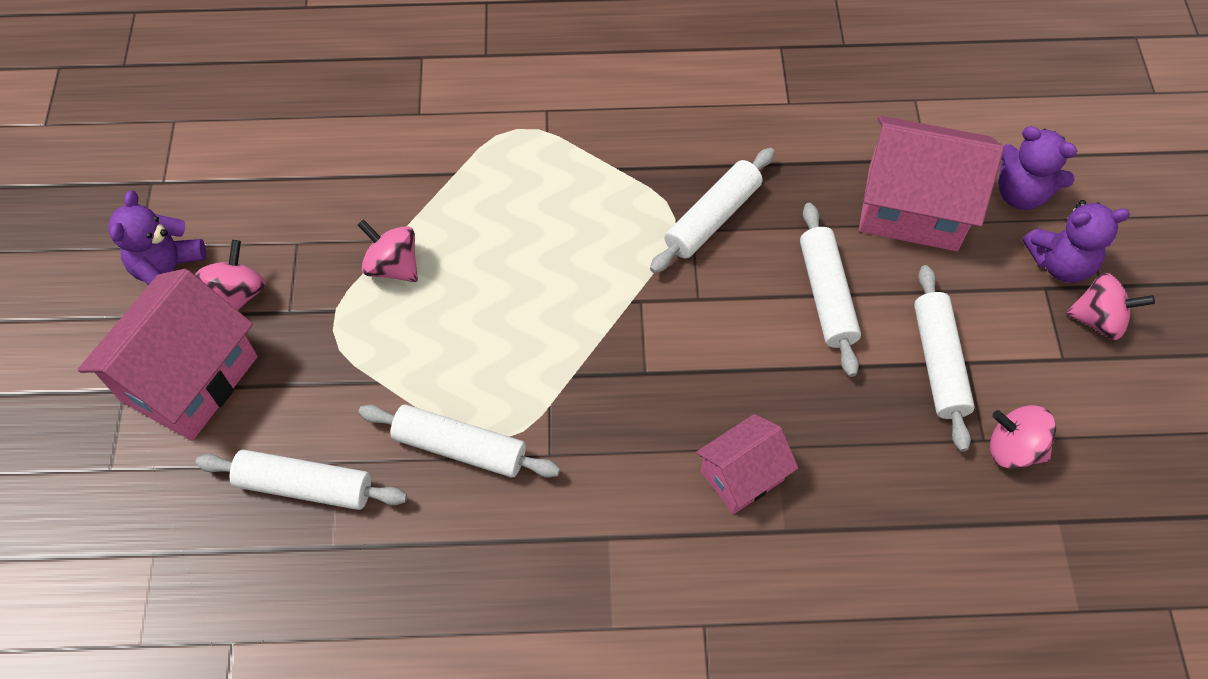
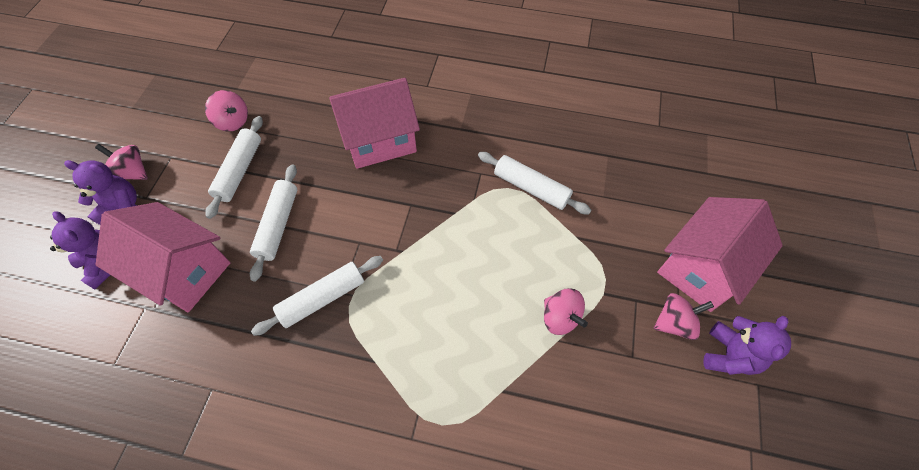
camera: 165 degrees left, 0 degrees up
(238, 294) = (674, 323): pink spinning top -> pink spinning top turned 135 degrees counterclockwise
(305, 486) = (623, 188): white rolling pin -> none
(742, 475) = (380, 140): pink house -> pink house, size x1.73

